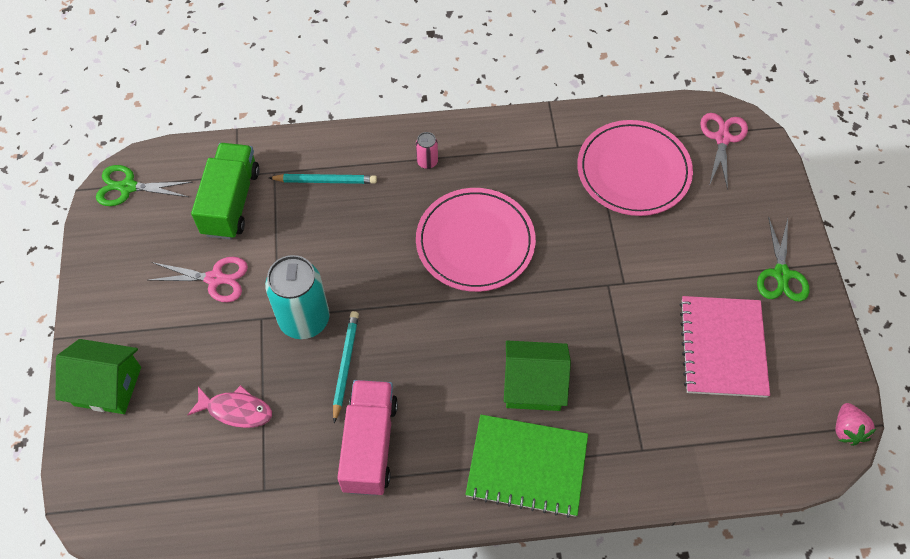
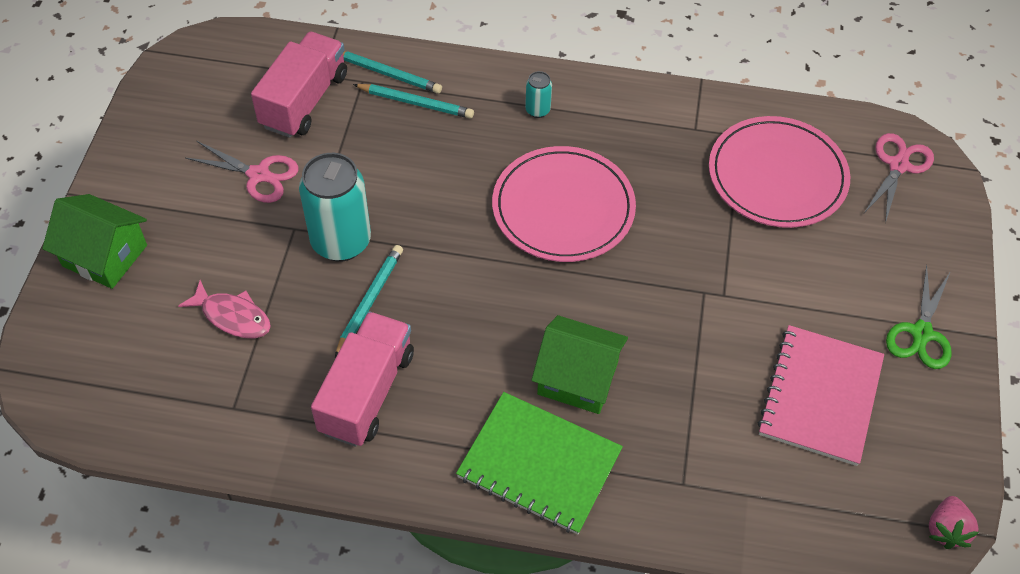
camera: 15 degrees right, 5 degrees down
(128, 187) = (199, 59): green scissors -> none
(231, 202) = (304, 101): green truck -> pink truck
(293, 160) = (388, 74): none -> turquoise pencil
(427, 162) = (537, 110): pink can -> turquoise can

